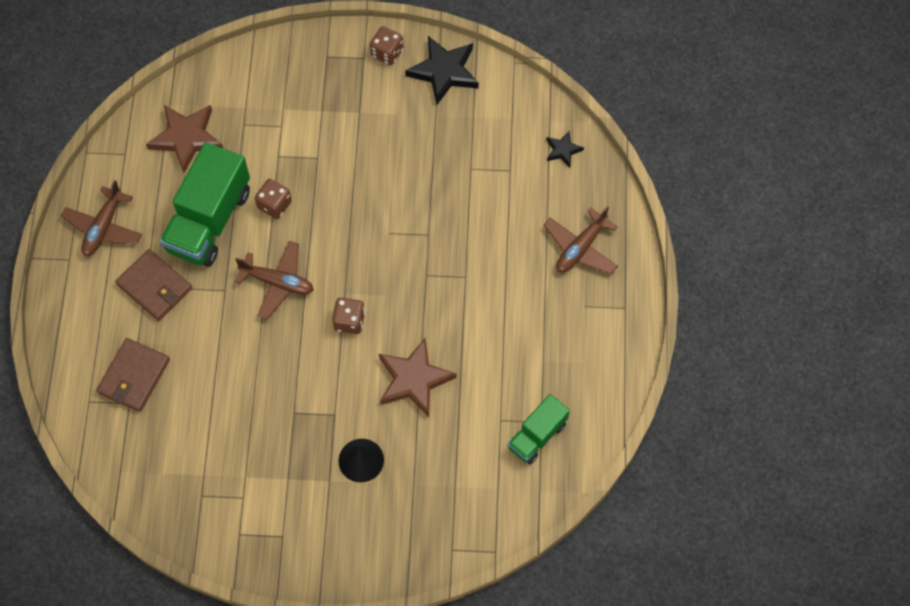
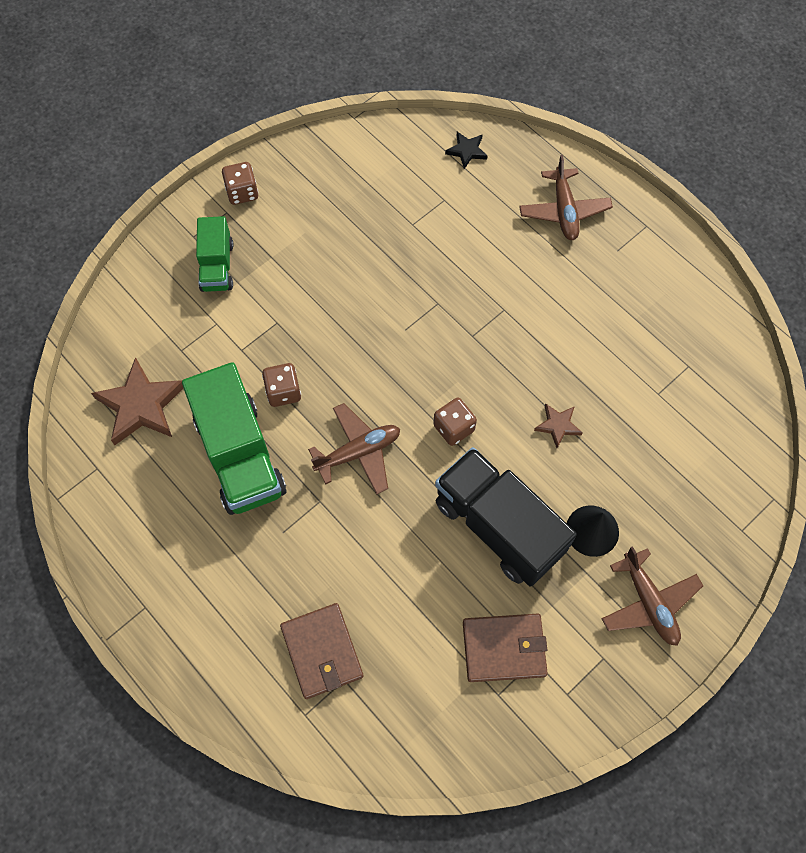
camera: 45 degrees left, 0 degrees up
(103, 227) = (147, 549): brown plane -> brown plane (649, 602)
(155, 286) = (253, 556): brown wallet -> brown wallet (504, 648)
(309, 404) = (498, 526): none -> black truck
(414, 379) = (558, 425): brown star -> brown star, size x0.51
(444, 72) = (306, 169): black star -> none
(537, 435) = (698, 379): green truck -> green truck (217, 266)

